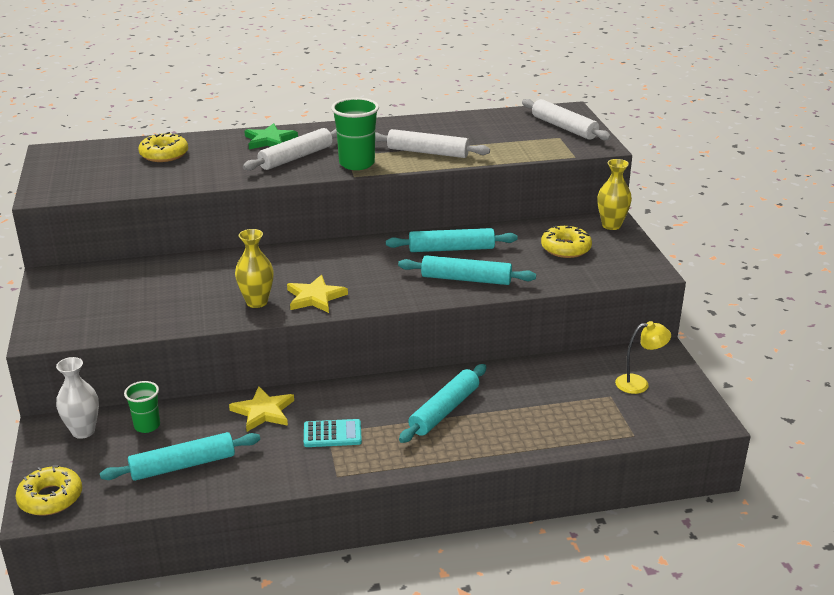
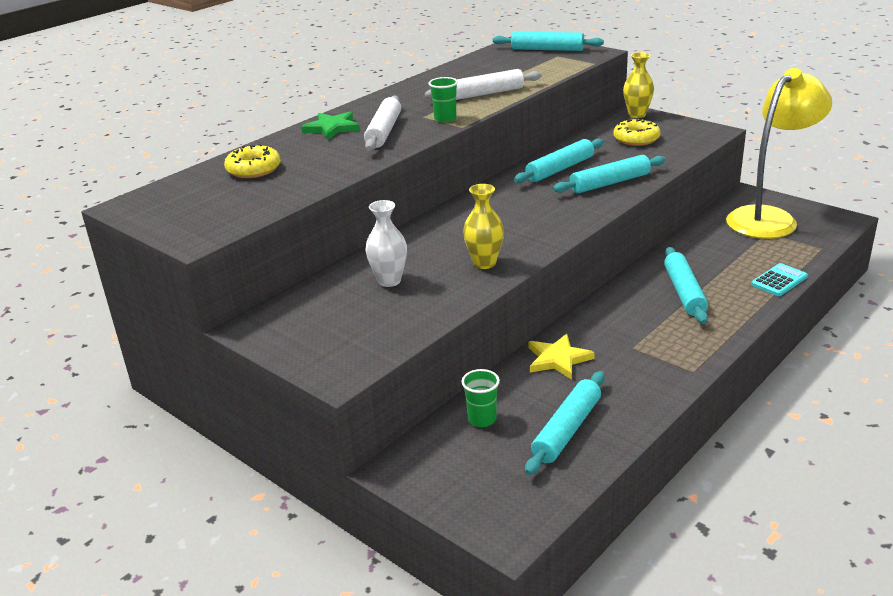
camera: 35 degrees left, 0 degrees up
(50, 498) = (501, 519): yellow donut -> none
(83, 431) = (432, 454): white vase -> white vase (389, 281)
(315, 297) = (524, 240): yellow star -> none
(332, 434) = (638, 347): turquoise calculator -> turquoise calculator (779, 281)
(357, 164) = (445, 119): green cup -> green cup, size x0.61
(564, 127) = (547, 49): white rolling pin -> turquoise rolling pin
(639, 384) = (769, 218): yellow lamp -> yellow lamp, size x2.35

